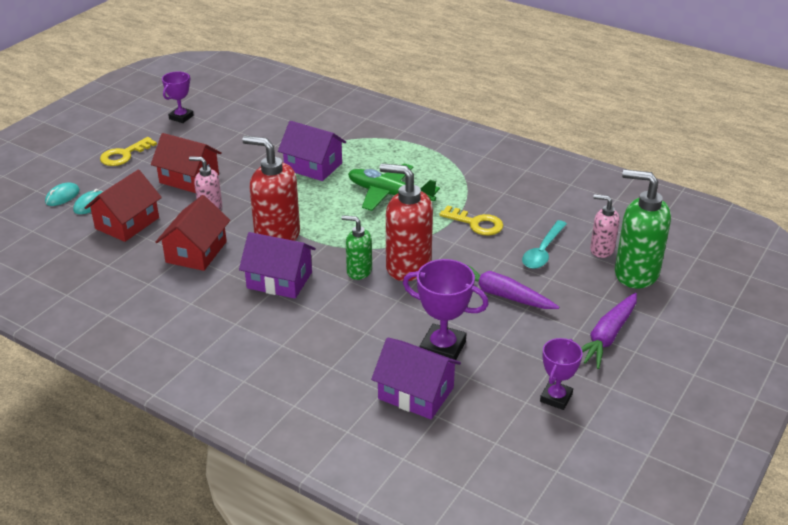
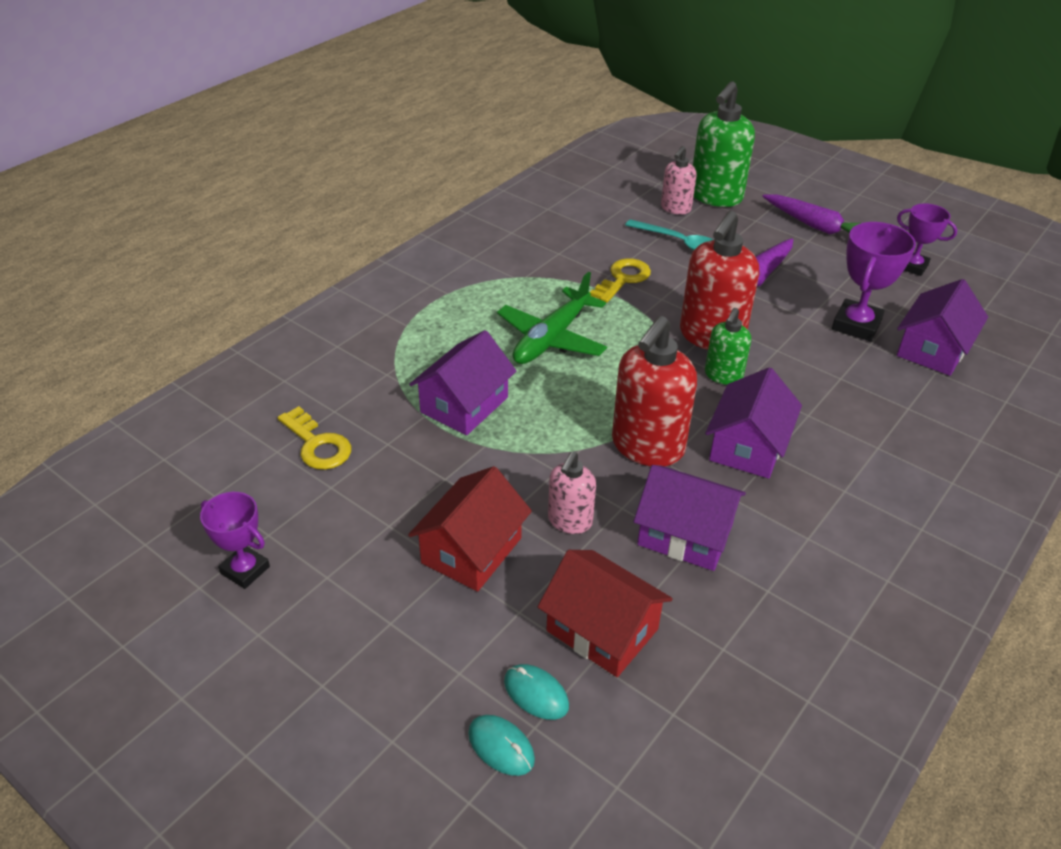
camera: 85 degrees left, 5 degrees up
(124, 155) = (364, 653): yellow key -> yellow key (317, 444)
(196, 252) = (685, 535): red house -> purple house

